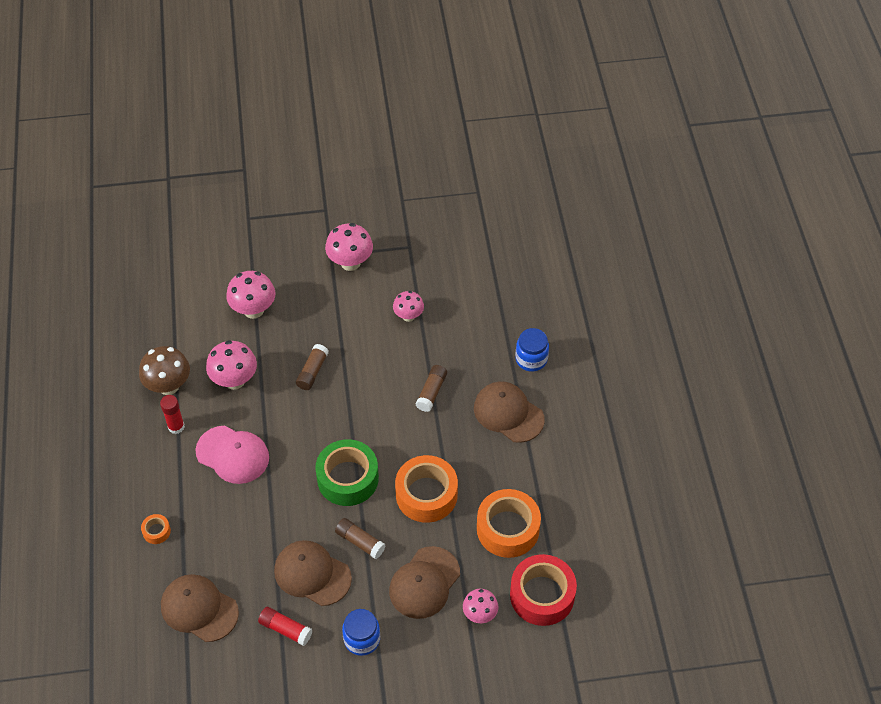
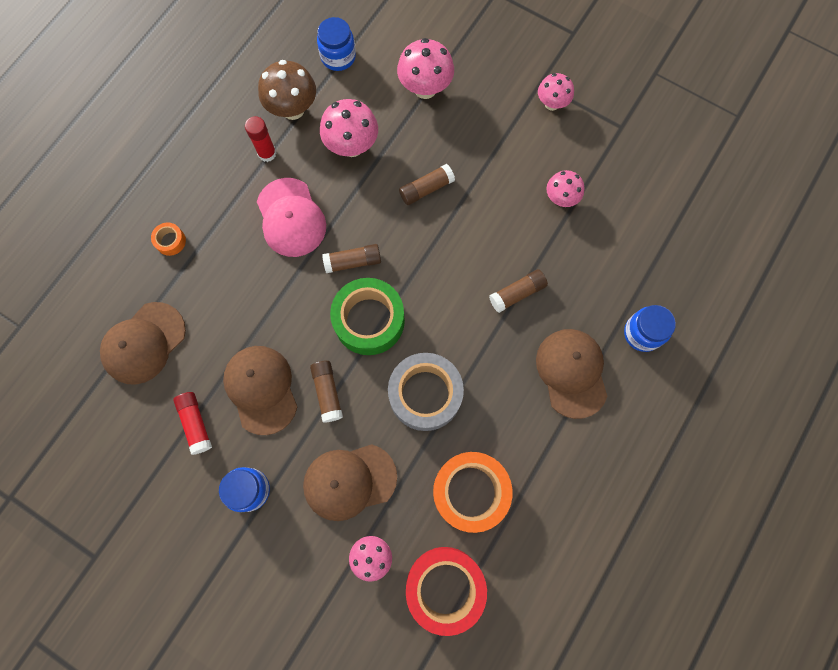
camera: 40 degrees right, 20 degrees up
(171, 331) = (338, 57): none -> blue jar
(199, 609) = (144, 343): brown cap -> brown cap turned 120 degrees counterclockwise
(303, 451) = (353, 262): none -> brown glue stick
(350, 263) = (552, 104): pink mushroom -> pink mushroom, size x0.64
(426, 494) = (425, 394): orange tape -> grey tape

